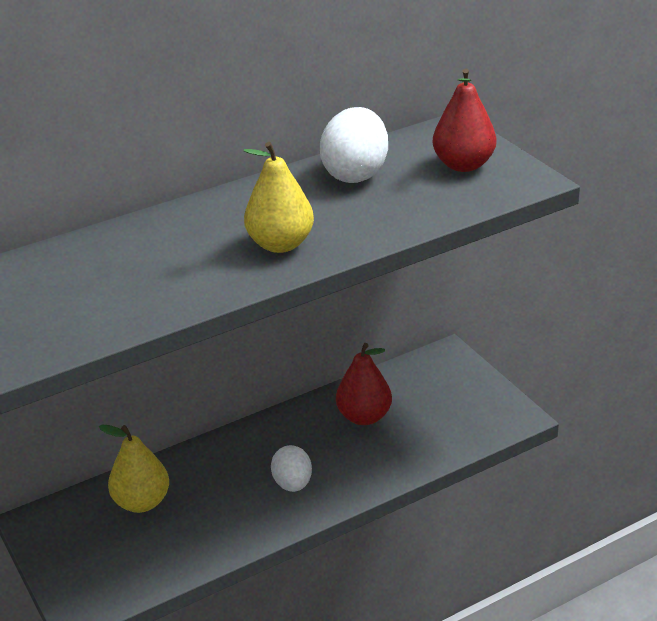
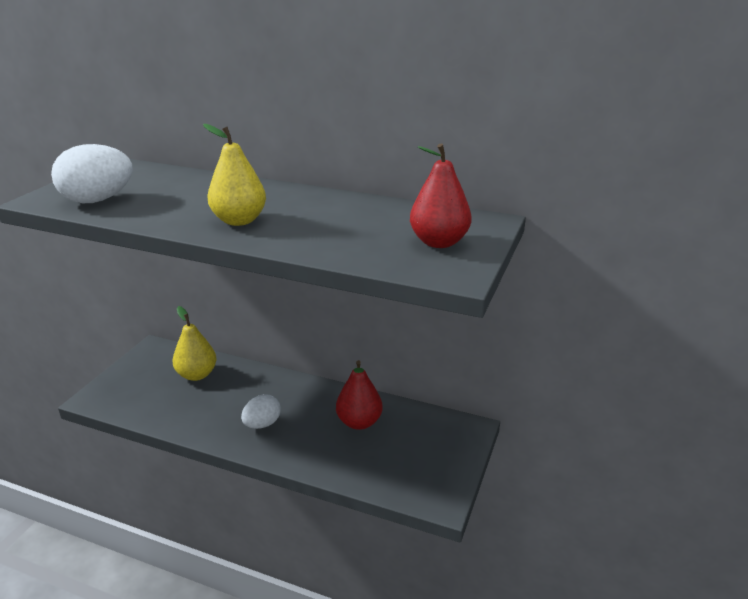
camera: 50 degrees right, 5 degrees down
(355, 174) = (367, 212): white egg -> white egg (98, 200)

